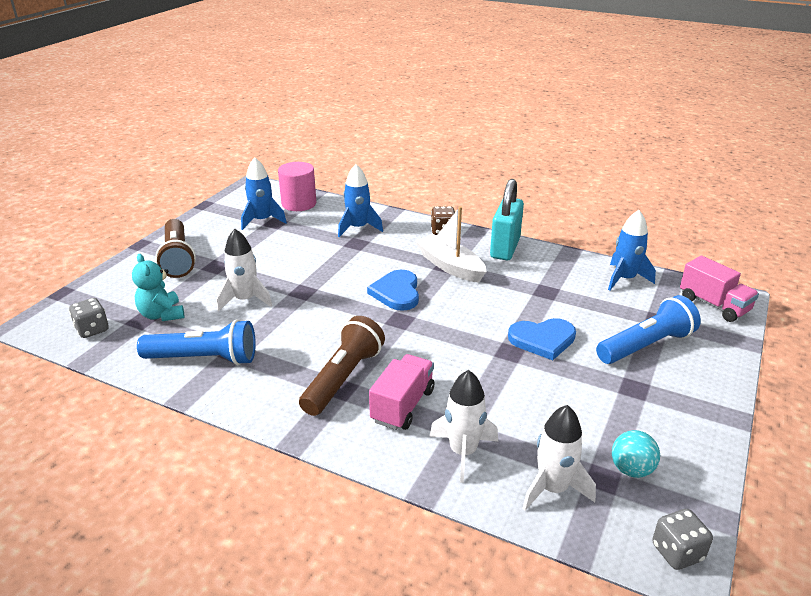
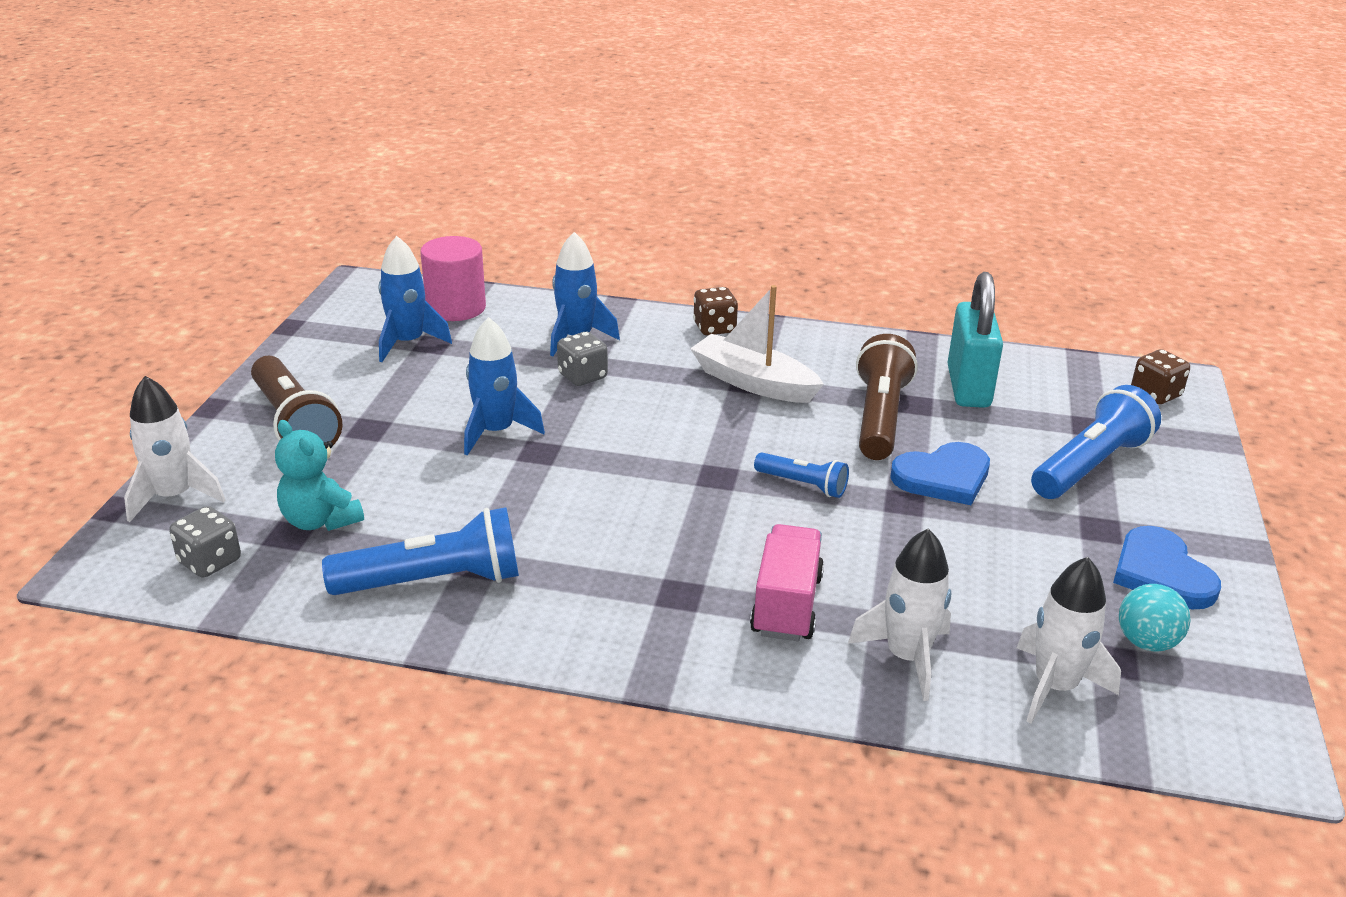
camera: 15 degrees left, 0 degrees up
(245, 300) = (450, 477): white rocket -> white rocket (174, 496)
(343, 378) = (675, 578): brown flashlight -> brown flashlight (879, 417)
(396, 292) = (691, 434): blue heart -> blue heart (1161, 573)
(450, 332) = (803, 485): none -> blue flashlight
(505, 248) = (823, 345): turquoise padlock -> turquoise padlock (968, 387)
(624, 279) = (1018, 371): blue rocket -> blue rocket (496, 432)
(677, 552) = (1251, 741): grey dice -> grey dice (582, 376)
(713, 305) = (1155, 394): pink truck -> brown dice

